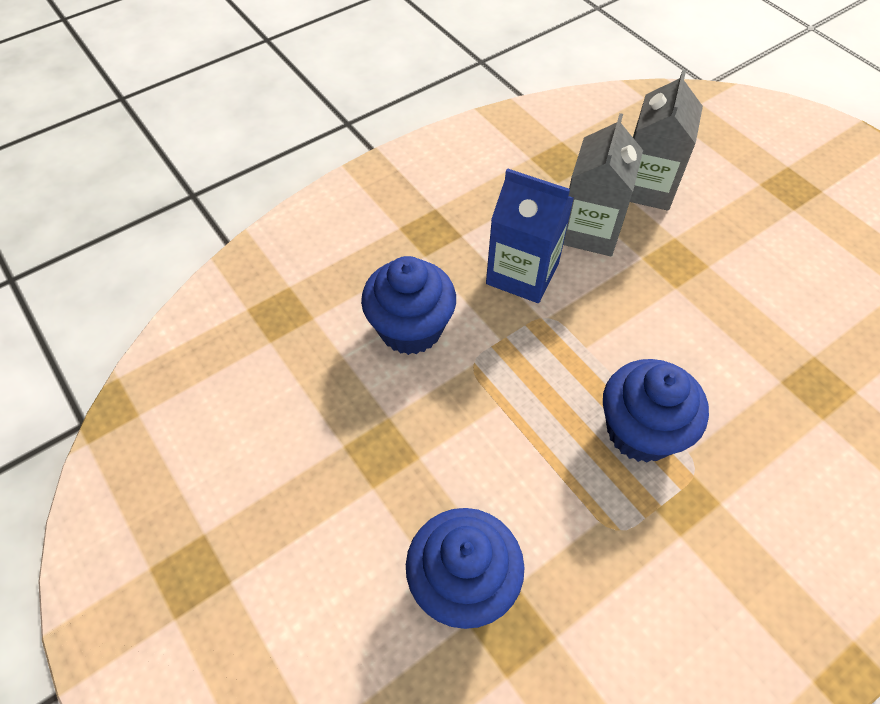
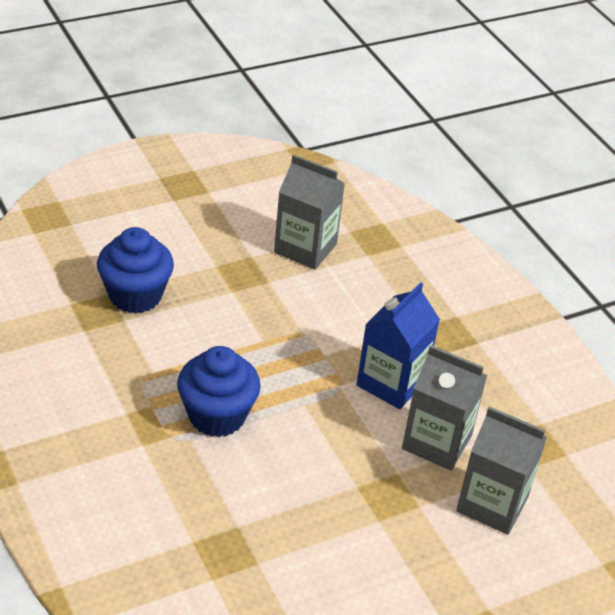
camera: 95 degrees right, 15 degrees down
(314, 385) = (305, 248): none -> grey carton
(410, 328) = (346, 305): blue cupcake -> none

